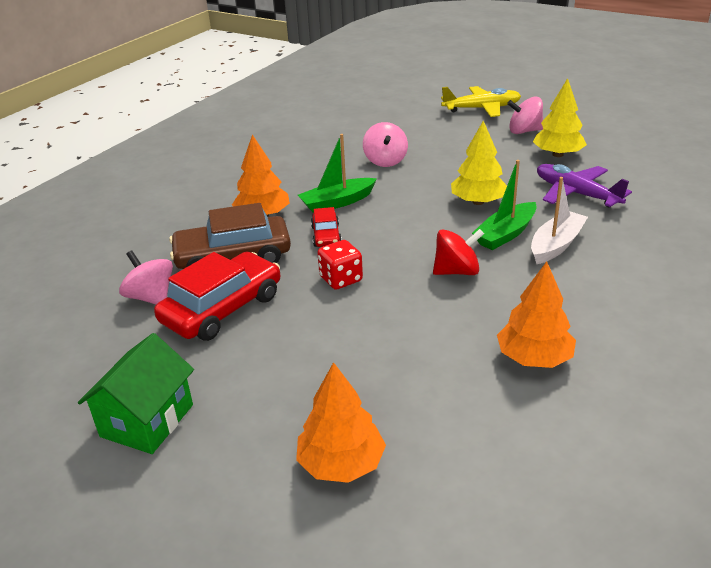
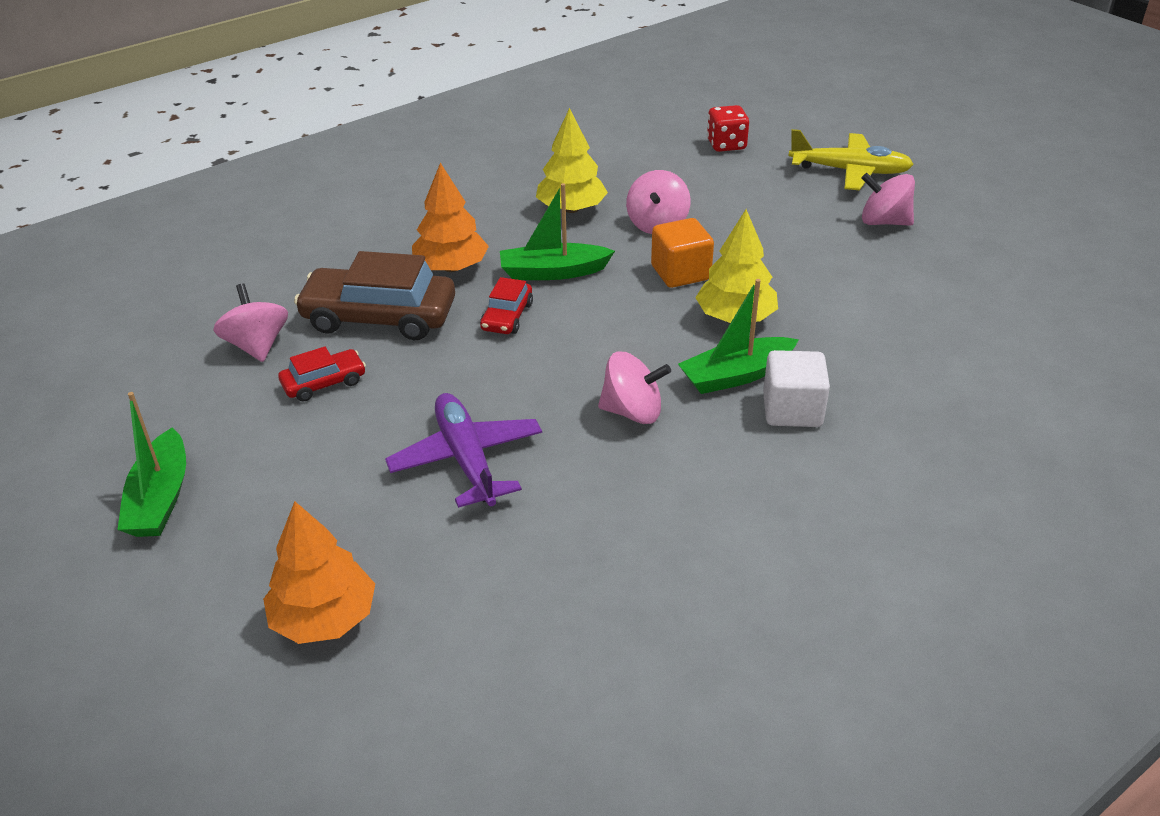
camera: 20 degrees right, 5 degrees up
(147, 420) = (160, 498): green house -> green boat
(222, 308) = (324, 383): red car -> red car, size x0.51
(341, 279) = (483, 382): red dice -> red dice (726, 145)
(422, 185) = (680, 273): none -> orange cube
(457, 271) = (632, 412): red spinning top -> pink spinning top
(534, 358) = (641, 560): orange tree -> none
(556, 245) = (792, 410): white boat -> white cube
(558, 154) = (903, 271): yellow tree -> yellow tree (571, 209)
(576, 194) = (881, 340): purple plane -> purple plane (466, 459)

